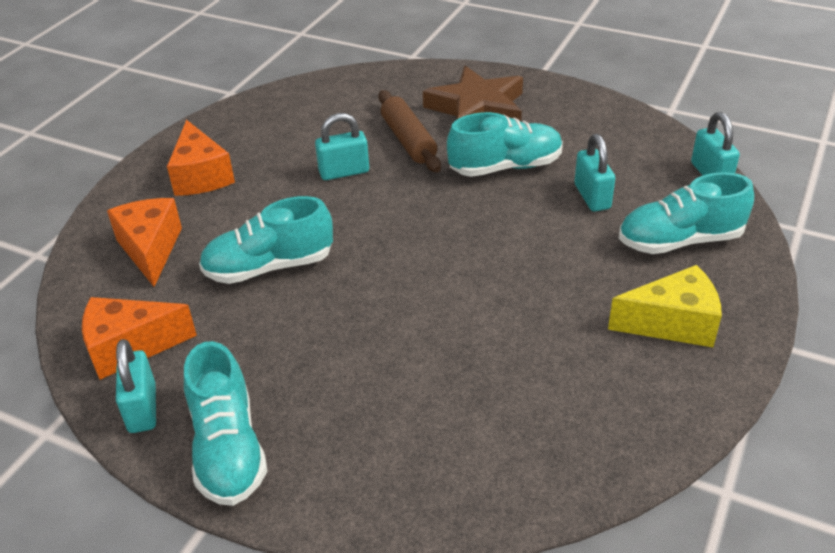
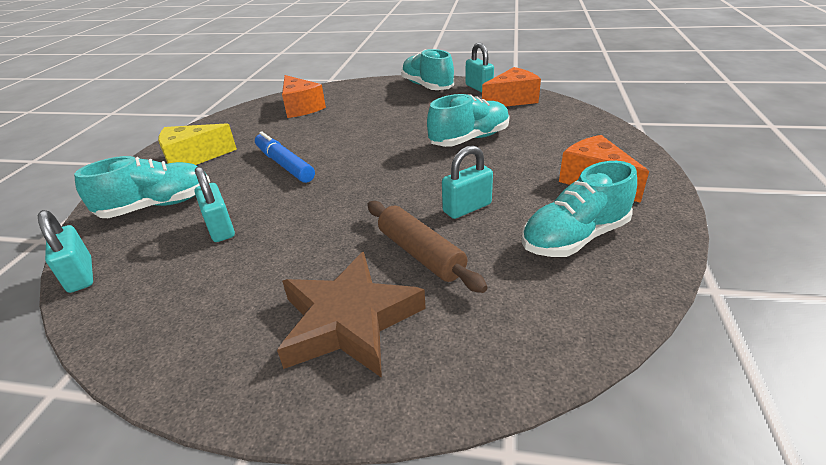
camera: 165 degrees right, 5 degrees down
(150, 249) = (562, 133): orange cheese -> orange cheese (301, 107)
(505, 167) = (305, 242): turquoise shoe -> turquoise shoe (575, 237)
(530, 276) = (284, 164): none -> blue marker

